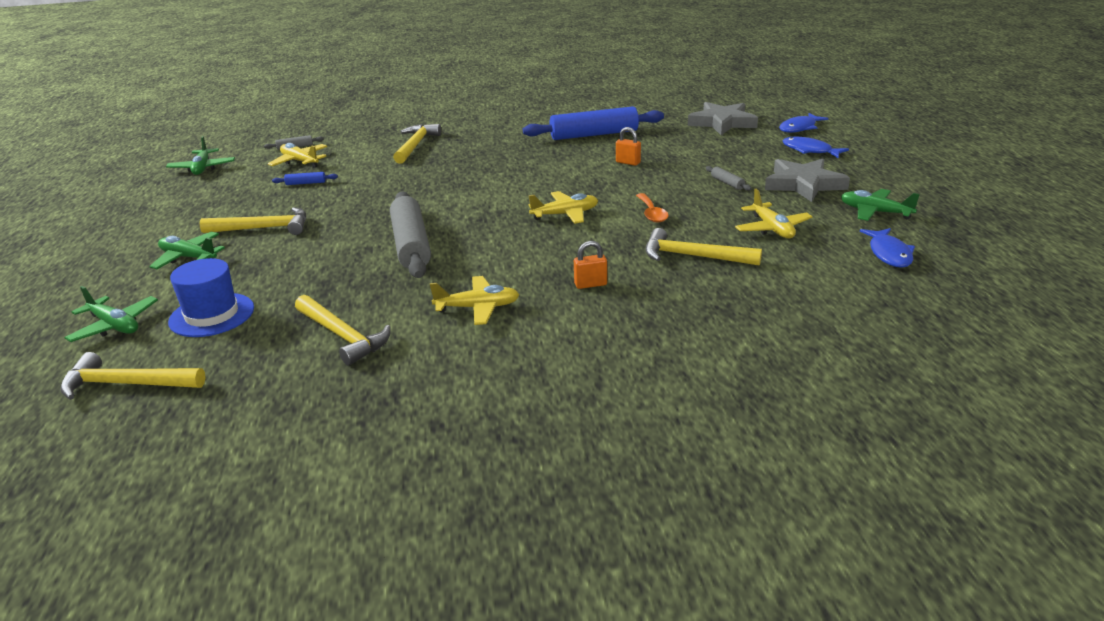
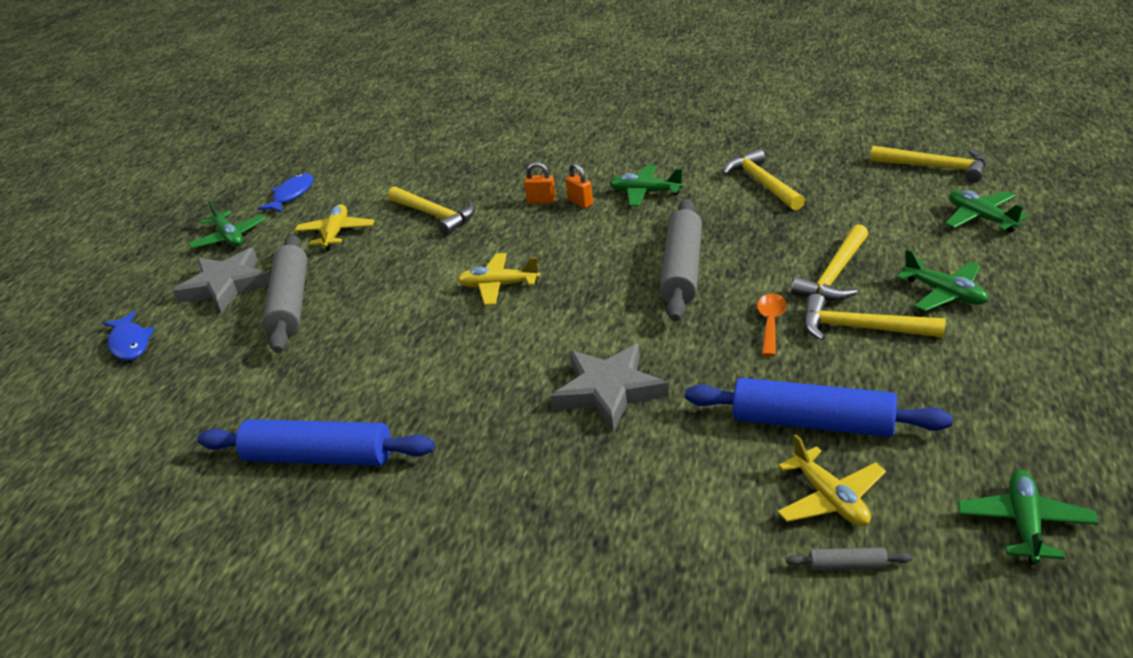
camera: 155 degrees left, 5 degrees up
(212, 315) = (886, 217): blue hat -> none
(305, 183) = (813, 423): blue rolling pin -> blue rolling pin, size x2.46
(415, 145) = (612, 503): yellow hammer -> yellow hammer (834, 275)
(478, 308) = (645, 193): yellow plane -> green plane
(628, 162) = (347, 368): orange padlock -> orange padlock (580, 202)
(651, 213) = (414, 271): orange spoon -> orange spoon (770, 323)
(722, 123) = (121, 441): grey star -> grey star (609, 391)
(727, 183) = (290, 303): grey rolling pin -> grey rolling pin, size x2.46
(799, 128) = (60, 398): blue fish -> none

